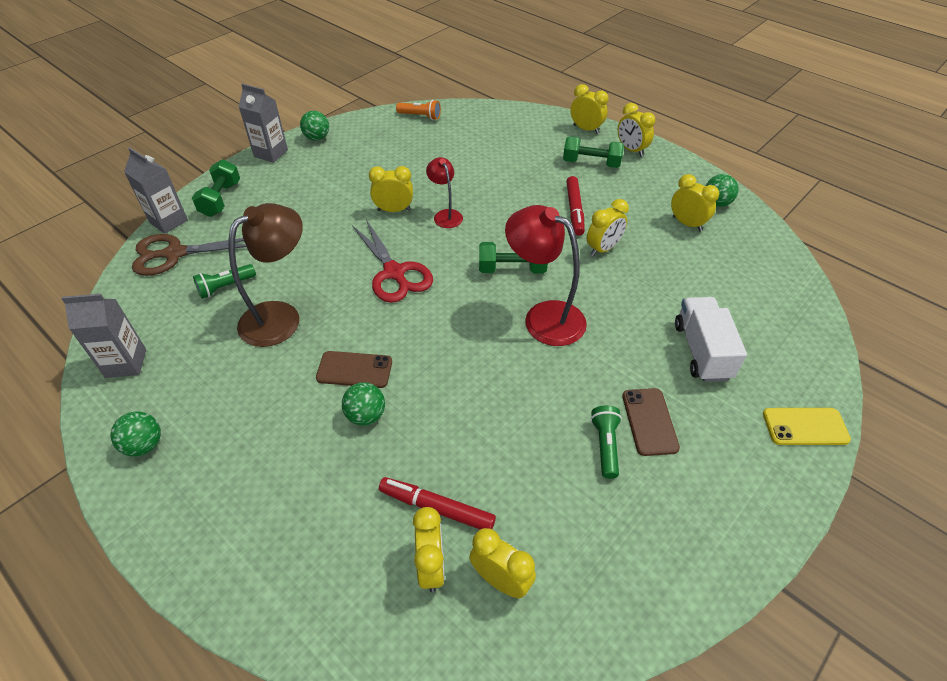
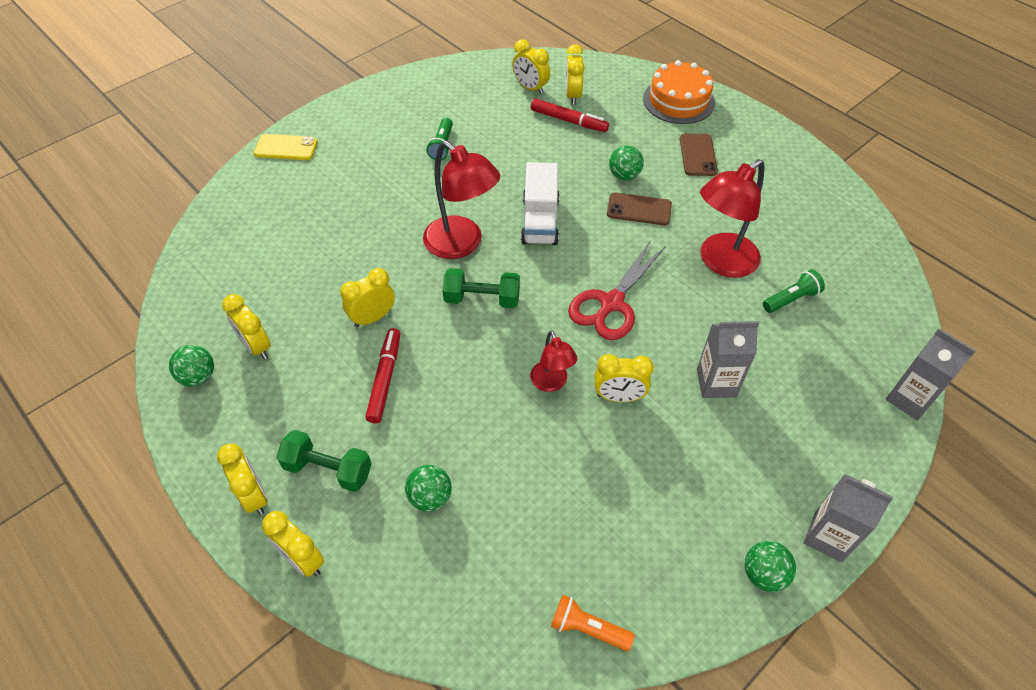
camera: 175 degrees left, 5 degrees up
(126, 363) = (846, 228): grey carton -> grey carton (716, 383)
(144, 445) = (791, 167): green ball -> green ball (430, 497)
(175, 254) = (871, 347): brown scissors -> none
(221, 199) = (860, 435): green dumbbell -> none
(261, 569) = (678, 100): none -> orange cake
(280, 316) = (720, 262): brown lamp -> red lamp
(394, 273) = (611, 303): red scissors -> red scissors turned 120 degrees counterclockwise
(649, 421) = (402, 158): brown phone -> brown phone (698, 155)
(702, 351) = (330, 205): white truck -> white truck (540, 221)

